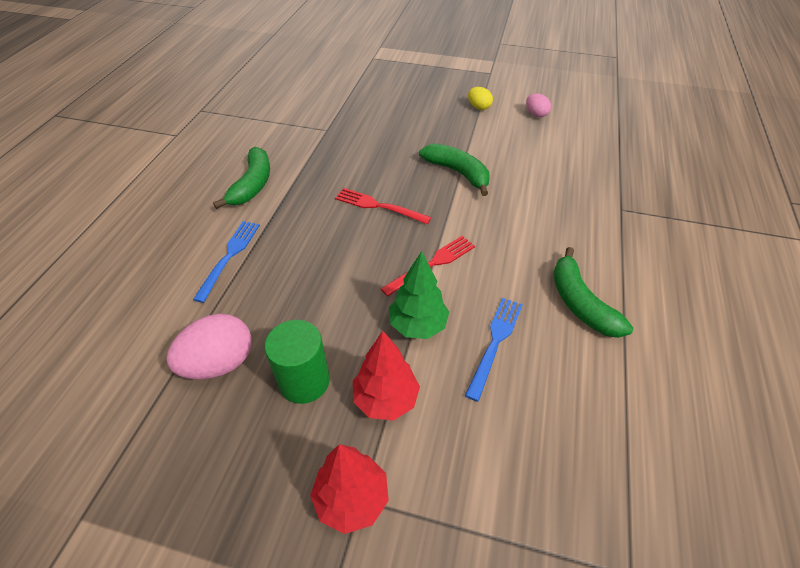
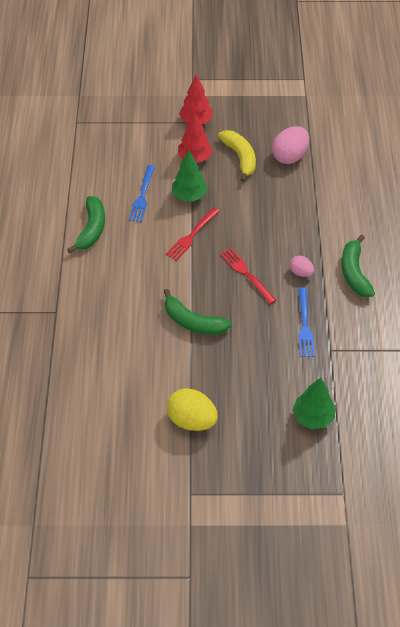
camera: 165 degrees right, 5 degrees up
(229, 256) = (328, 213): blue fork -> blue fork (305, 325)
(304, 381) = (240, 157): green cylinder -> yellow banana
(372, 94) = (312, 417): none -> green tree
(378, 206) = (246, 274): red fork -> red fork turned 135 degrees counterclockwise
(479, 107) = (192, 420): yellow egg -> yellow egg, size x1.80
(536, 114) = (130, 421): pink egg -> pink egg (300, 272)
(580, 303) = (92, 229): green banana -> green banana turned 45 degrees clockwise

